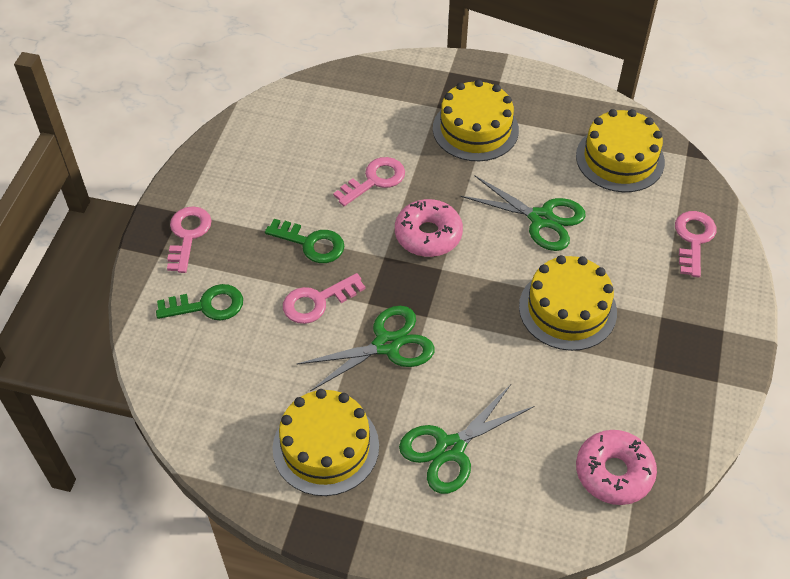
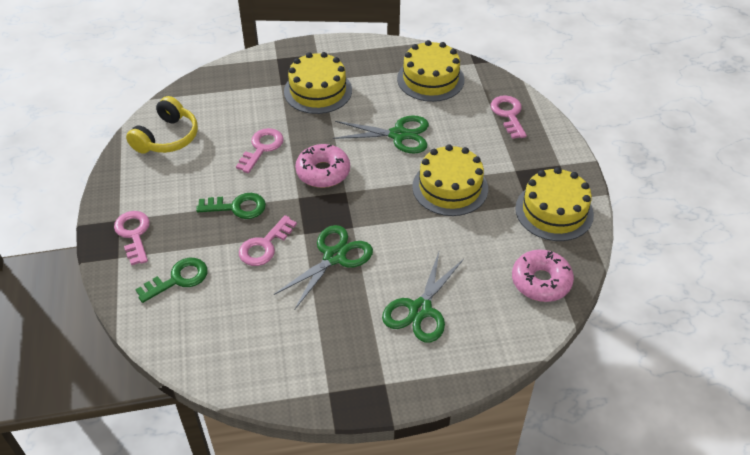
camera: 25 degrees left, 5 degrees down
(278, 131) = (167, 137): none -> yellow headphones
(326, 447) = (328, 344): yellow cake -> yellow cake (554, 211)

